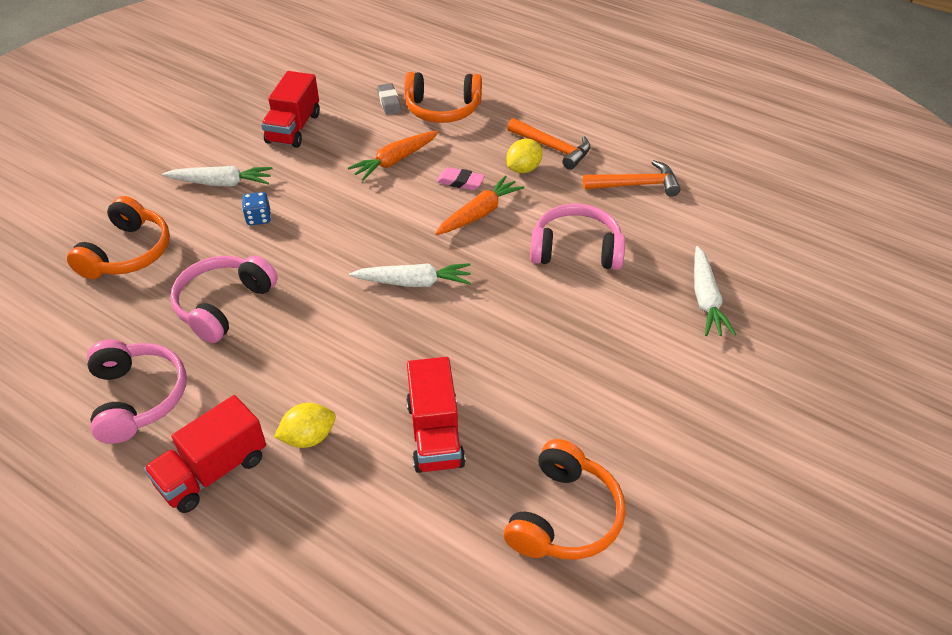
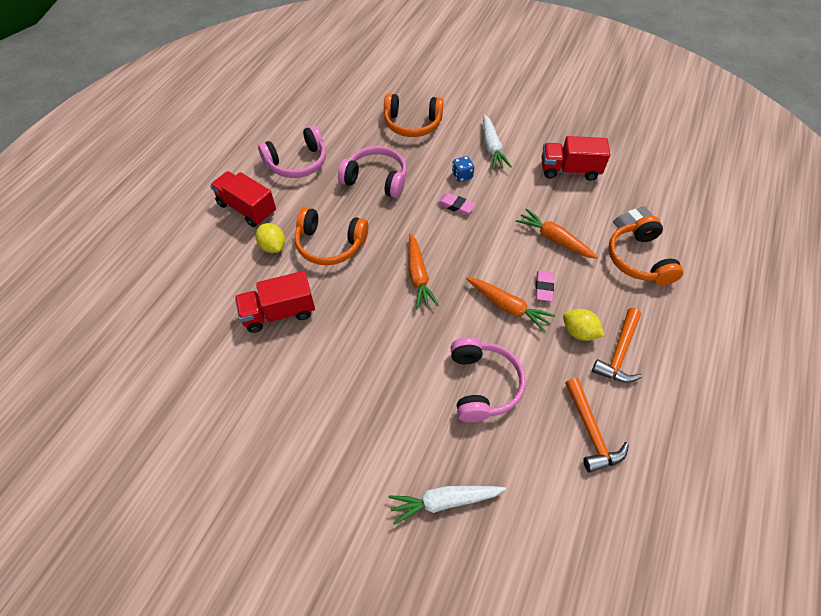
camera: 80 degrees right, 10 degrees up
(310, 232) = (456, 206): none -> pink eraser
(414, 282) = (418, 276): white carrot -> orange carrot
(564, 516) = (213, 399): orange headphones -> orange headphones (330, 244)

